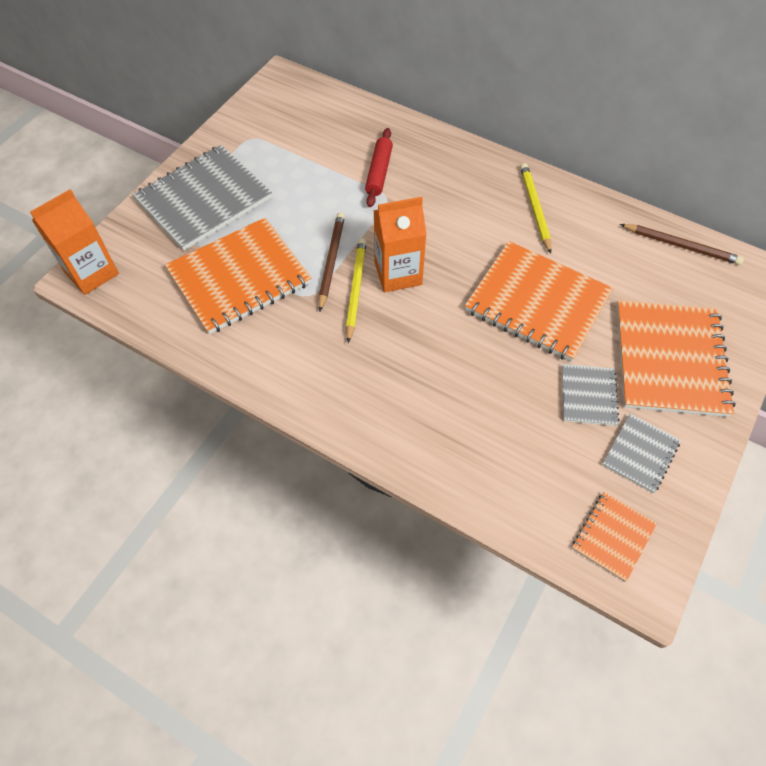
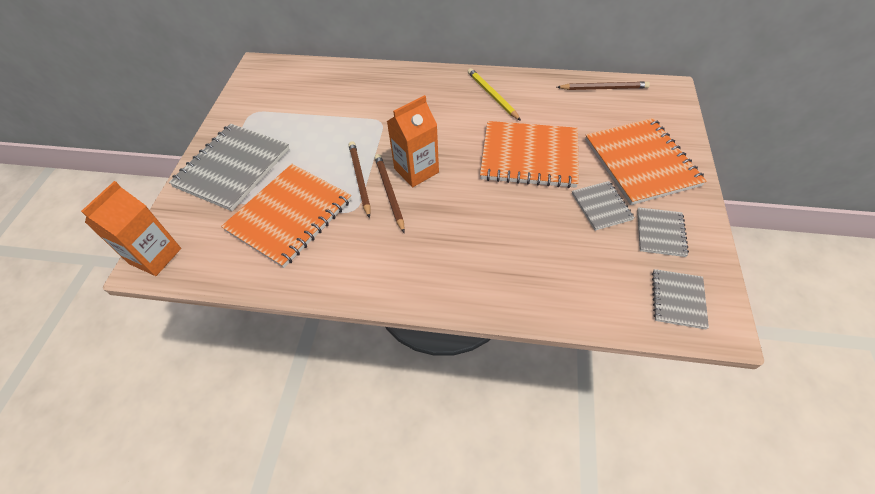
camera: 20 degrees left, 5 degrees down
(355, 289) = (389, 193): yellow pencil -> brown pencil
(379, 172) = (365, 106): red rolling pin -> none
(612, 536) = (677, 299): orange notebook -> grey notebook

